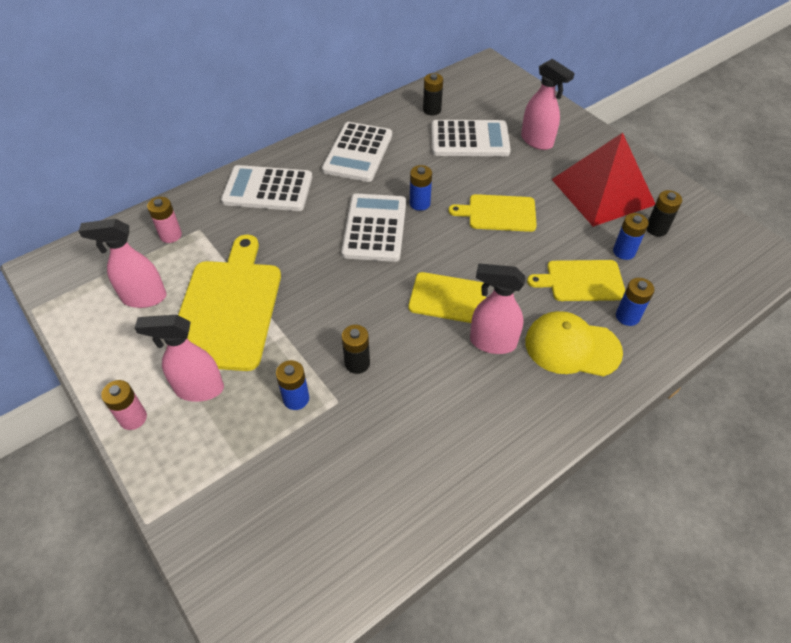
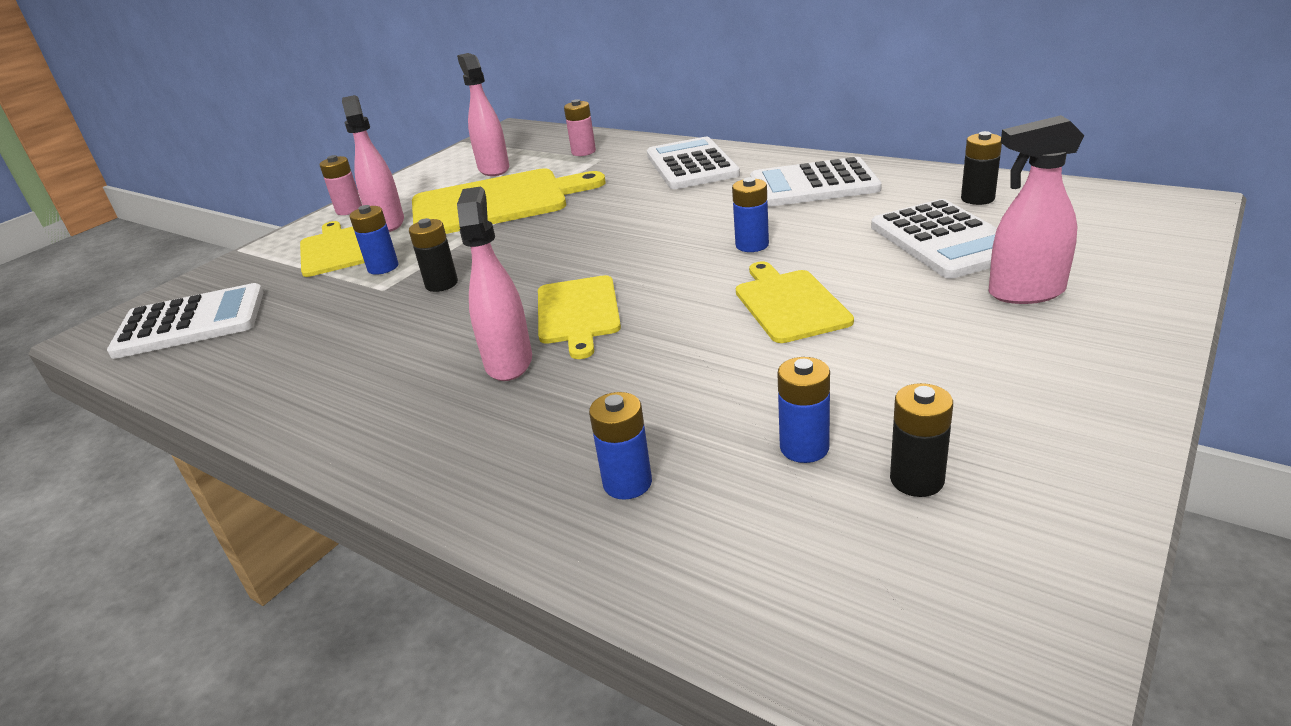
camera: 75 degrees right, 20 degrees down
(375, 228) = (676, 232): white calculator -> white calculator (190, 323)
(537, 141) = (1025, 293): pink spray bottle -> pink spray bottle turned 60 degrees clockwise
(572, 347) = (527, 434): yellow cap -> none
(581, 281) = (687, 414): yellow cutting board -> yellow cutting board (334, 250)
(602, 192) = (962, 389): red pyramid -> none

